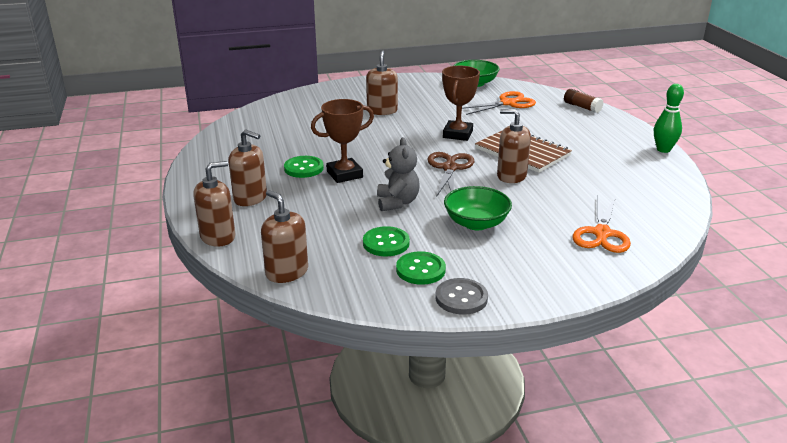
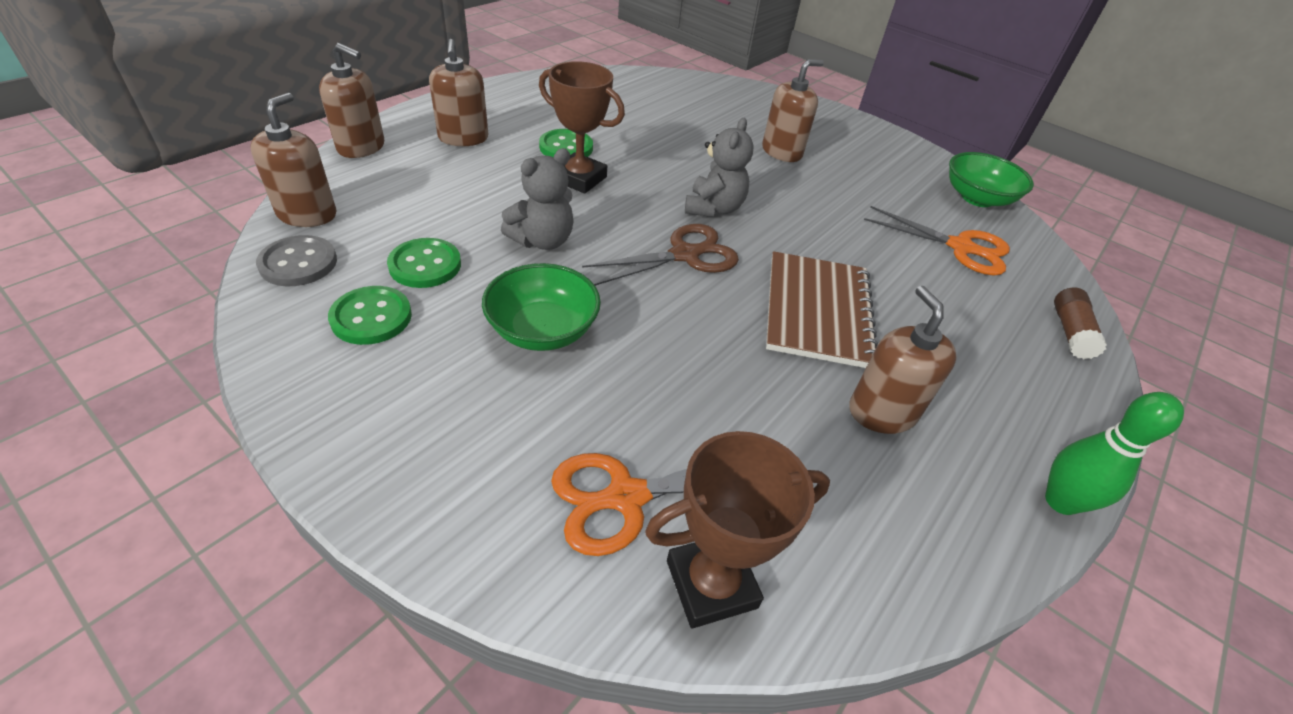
camera: 50 degrees right, 15 degrees up
(416, 147) = (713, 208): none -> grey teddy bear
(457, 134) = (796, 231): brown trophy -> brown trophy (711, 584)
(461, 298) = (311, 382): grey button -> grey button (298, 263)
(511, 176) = (725, 322): brown soap dispenser -> brown soap dispenser (882, 412)

